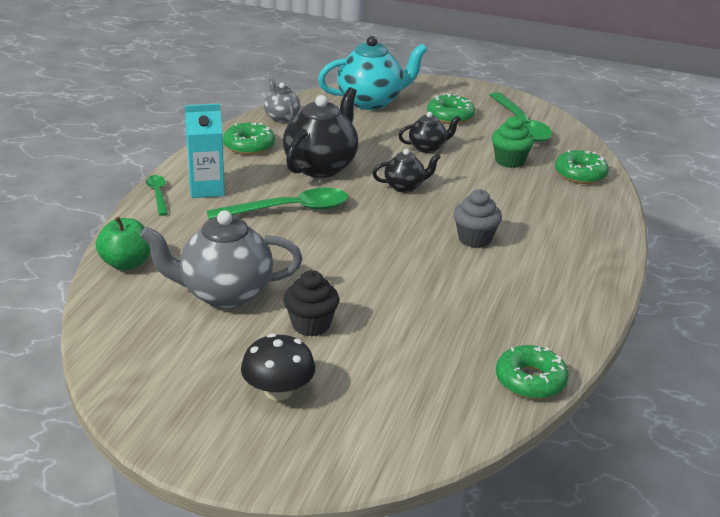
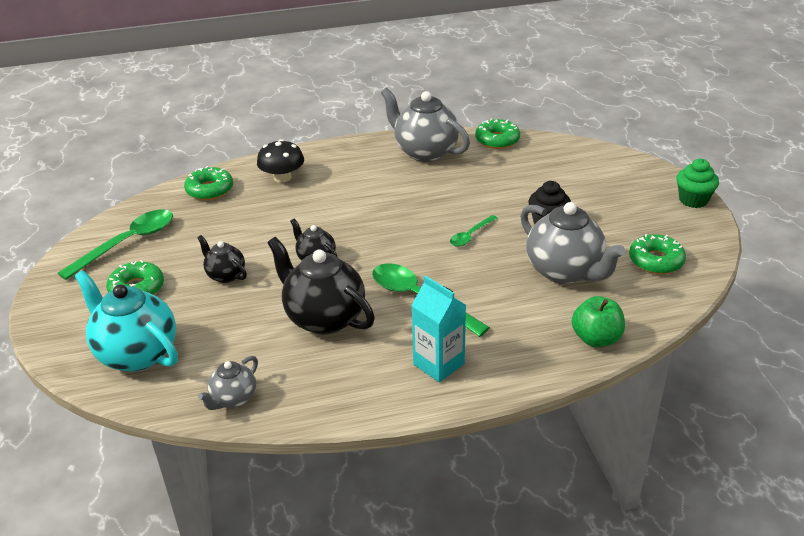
camera: 120 degrees left, 5 degrees up
(158, 195) = (482, 388): green spoon -> green spoon (470, 235)
(249, 146) = (324, 386): green donut -> green donut (656, 261)
(278, 391) = (619, 207): black mushroom -> black mushroom (282, 177)
(321, 166) = (324, 318): black teapot -> black teapot turned 45 degrees clockwise
(474, 239) = (365, 201): grey cupcake -> none
(509, 161) = (214, 226): green cupcake -> green cupcake (693, 200)
(548, 313) = (425, 152): none -> grey teapot

